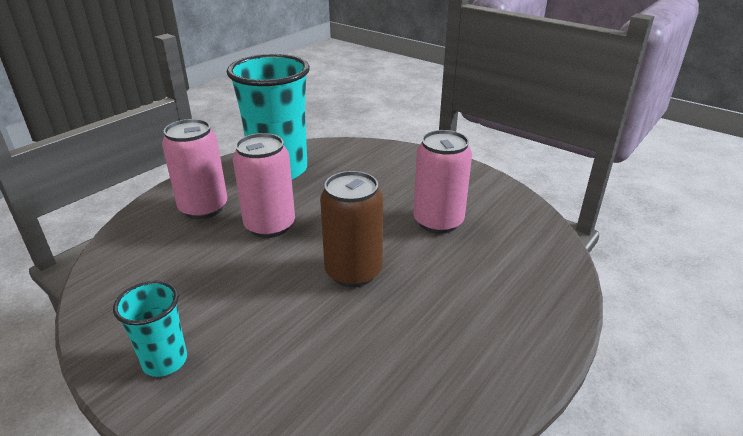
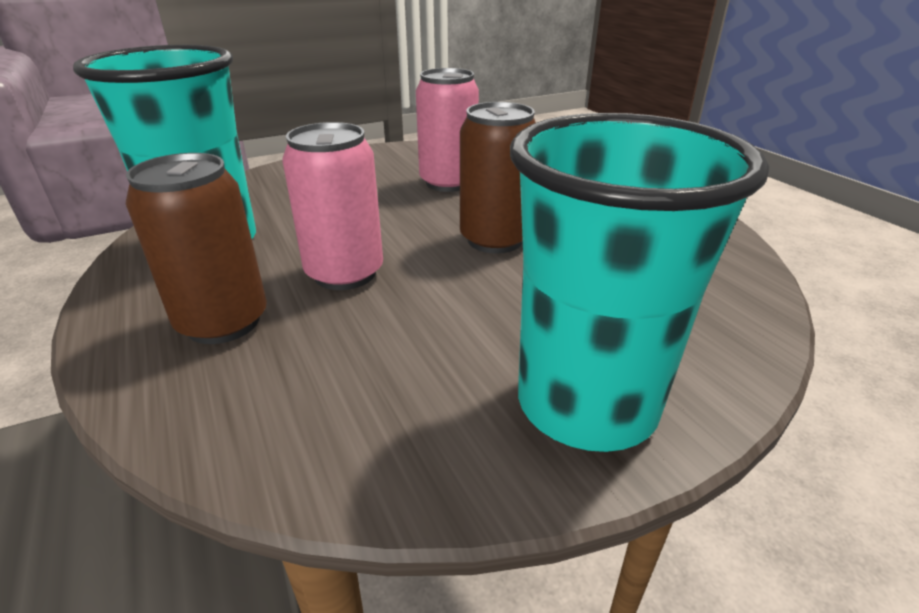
camera: 65 degrees left, 0 degrees up
(165, 361) = (586, 404): turquoise cup -> turquoise cup, size x2.02
(203, 208) = (223, 322): pink can -> brown can

